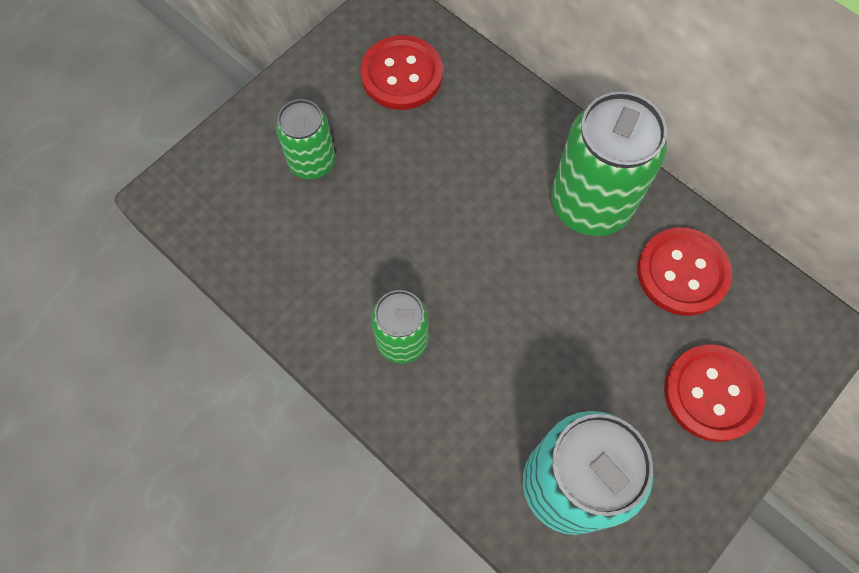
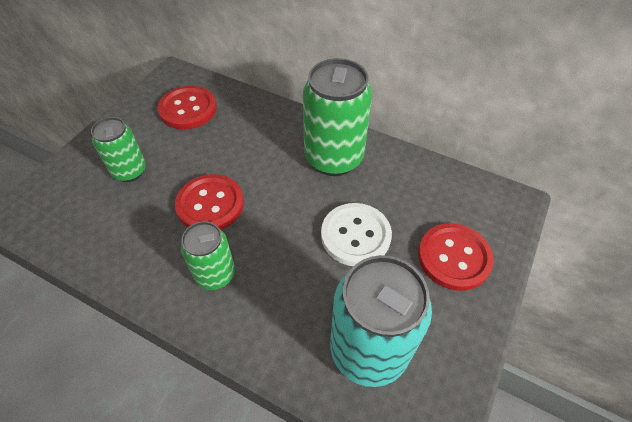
camera: 15 degrees left, 15 degrees down
(591, 330) = (355, 235): none -> white button
(682, 273) = (407, 186): red button -> red button (210, 204)

